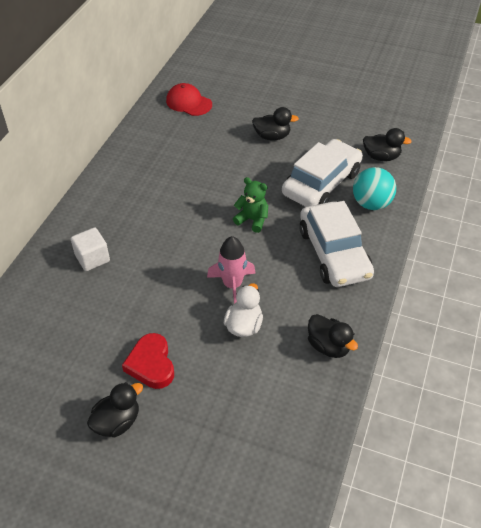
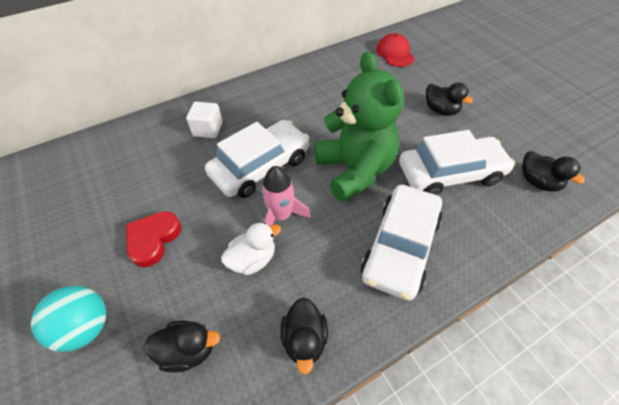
camera: 40 degrees right, 5 degrees up
(117, 422) = (80, 269): black duck -> black duck (188, 350)
(176, 260) = (260, 166): none -> white car
(252, 220) = (354, 170): green teddy bear -> green teddy bear, size x2.22
(371, 204) = (485, 222): turquoise ball -> turquoise ball (86, 327)

